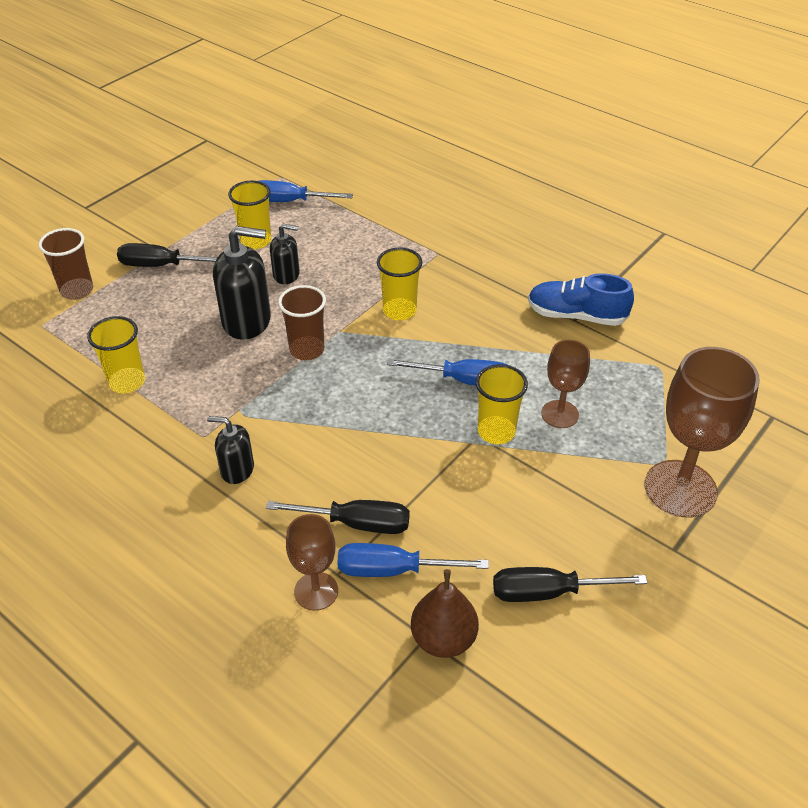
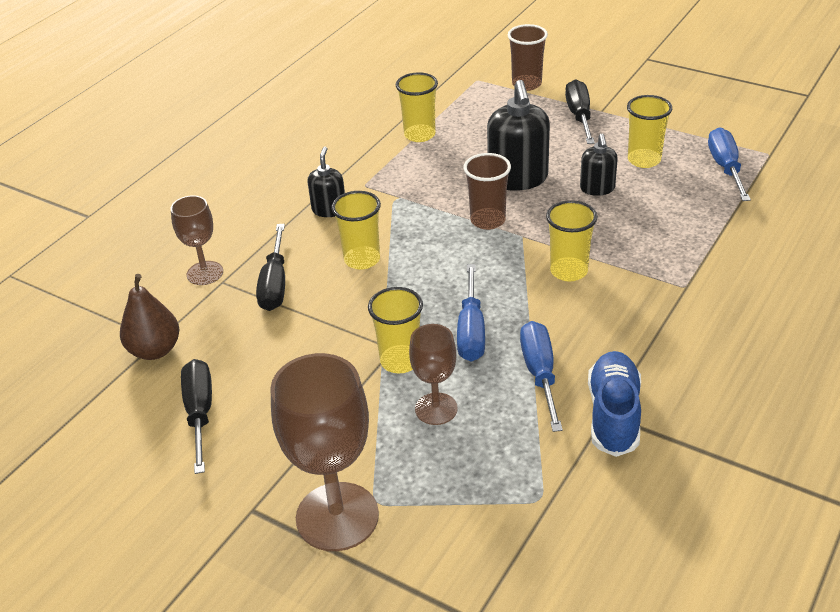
camera: 85 degrees right, 5 degrees down
(337, 448) = (362, 259): none -> yellow cup
(394, 570) = (225, 313): blue screwdriver -> blue screwdriver (540, 374)

